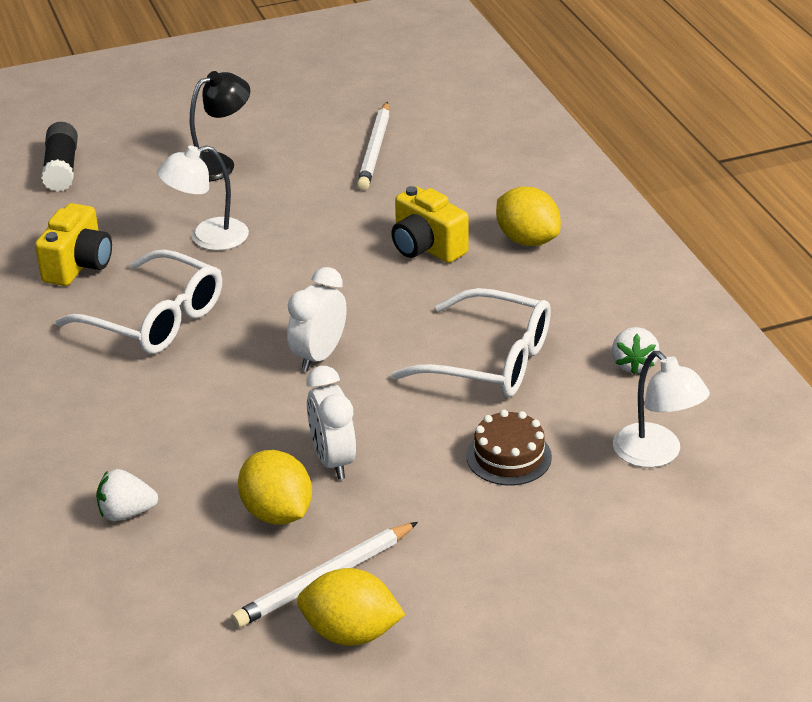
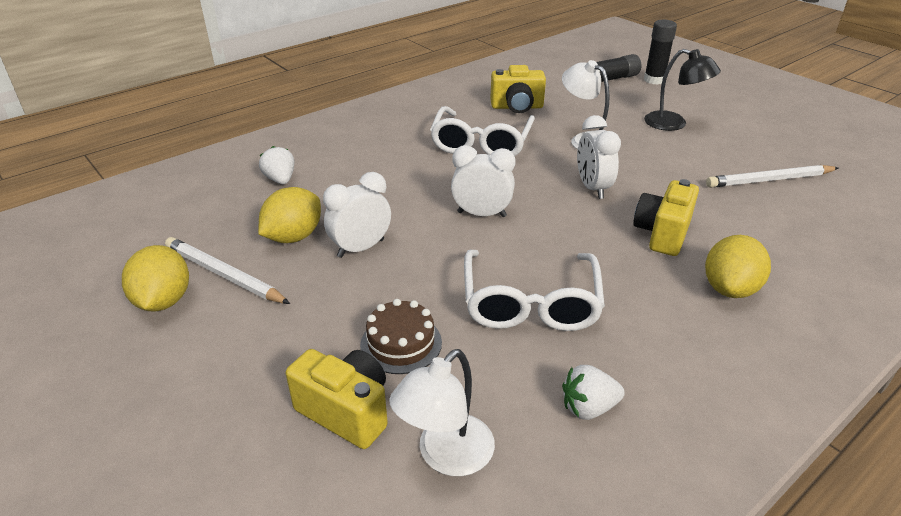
camera: 70 degrees right, 0 degrees up
(94, 137) = (654, 80): none -> black glue stick
(316, 264) = (592, 188): none -> white clock
(584, 505) = (346, 411): none -> yellow camera

